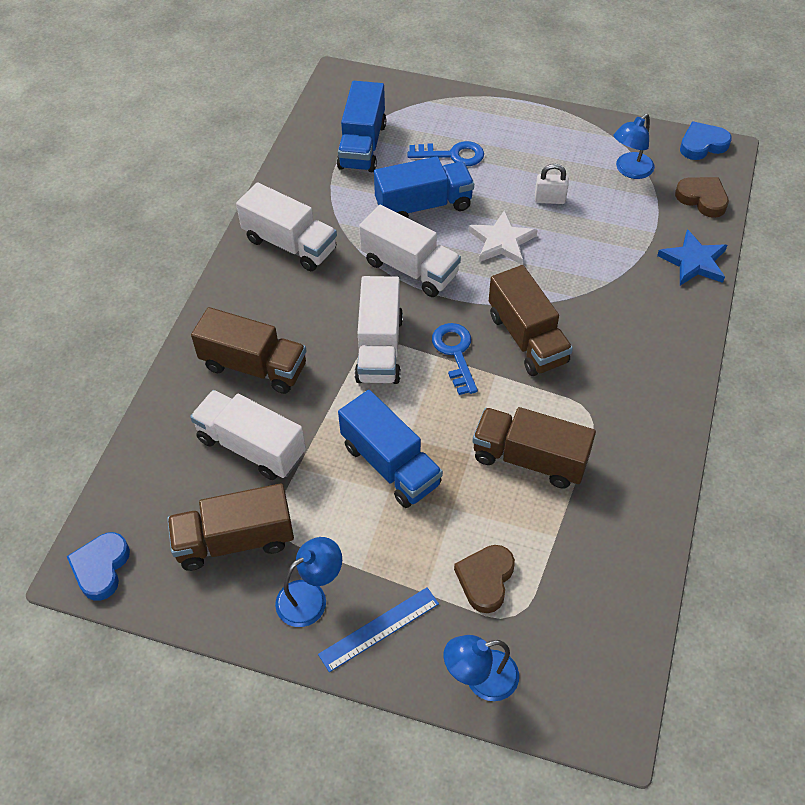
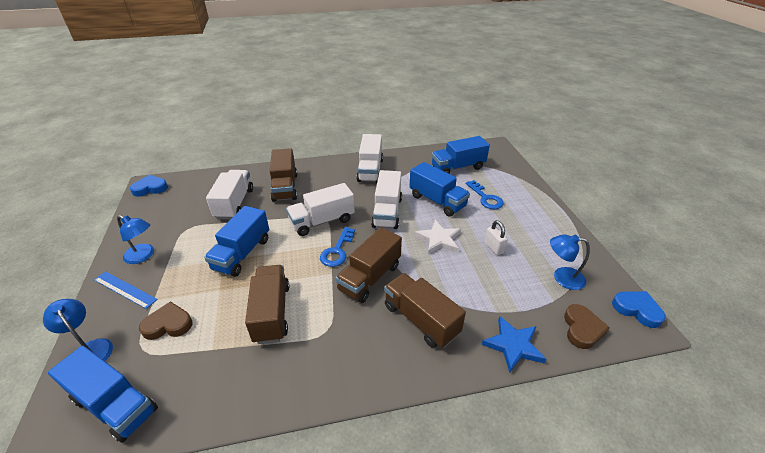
camera: 60 degrees right, 15 degrees down
(235, 540) = (174, 219): brown truck -> brown truck (420, 320)
(455, 353) = (337, 251): blue key -> blue key turned 150 degrees clockwise
(590, 651) = (115, 405): none -> blue truck

